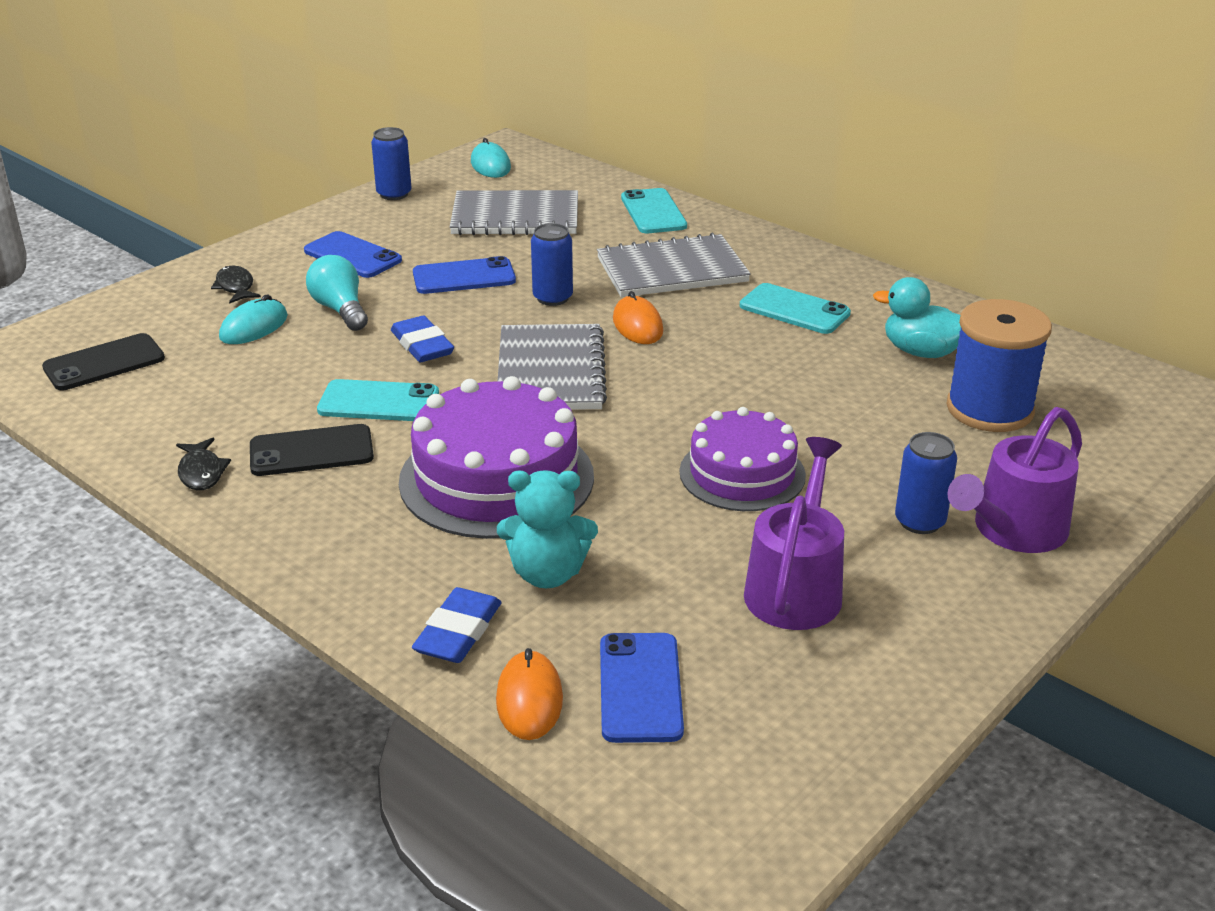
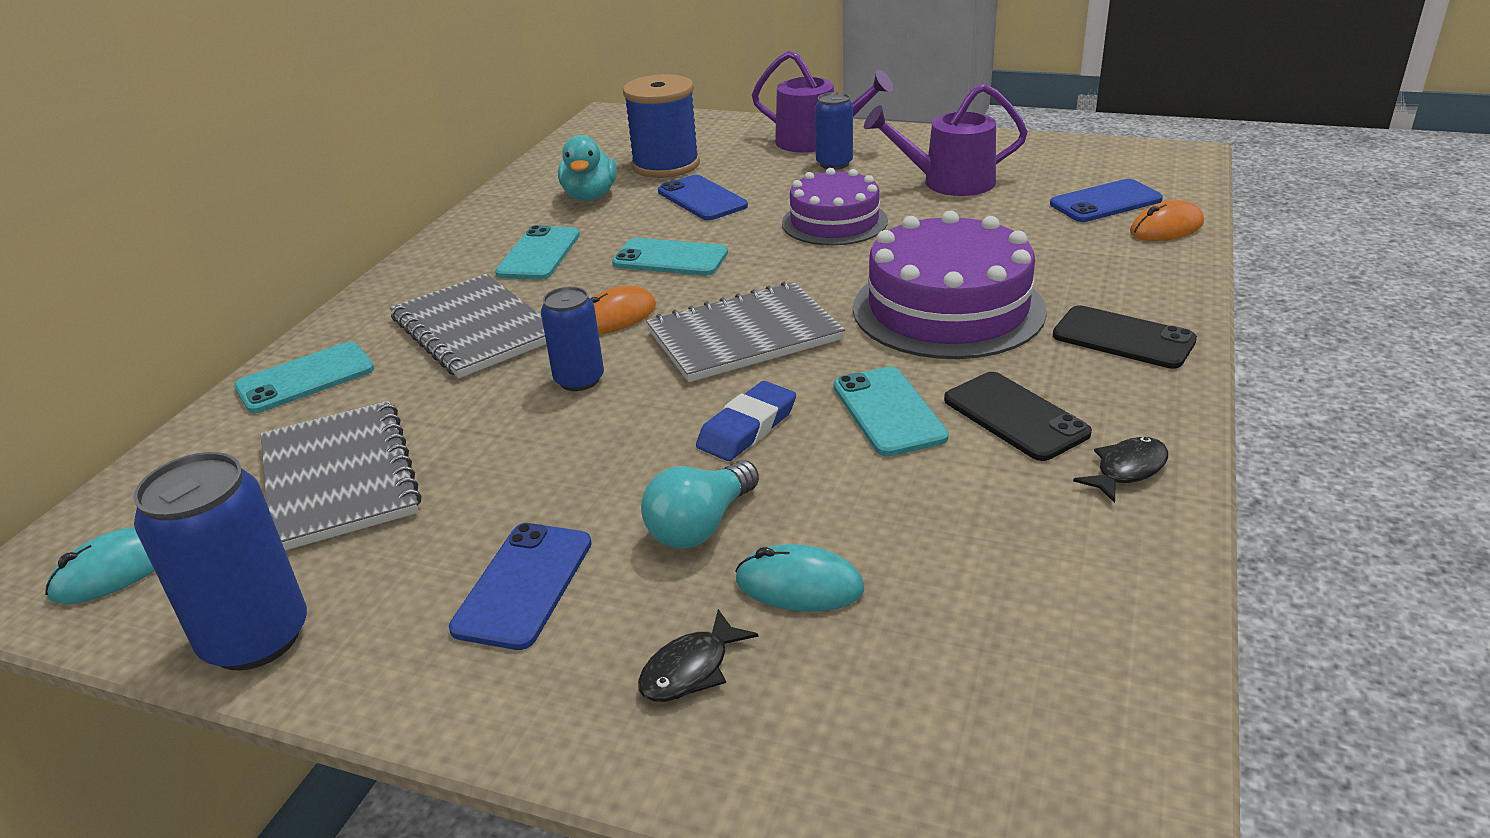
camera: 110 degrees left, 0 degrees up
(104, 363) = (1013, 694): black phone -> black phone (1123, 338)
(394, 194) = (256, 638): blue can -> blue can, size x1.58
(458, 632) = (1144, 267): blue eraser -> none
(464, 277) = (552, 458): blue phone -> blue phone (702, 199)
(547, 574) = (1040, 256): turquoise teddy bear -> none
(731, 367) = (670, 258): none -> turquoise phone

